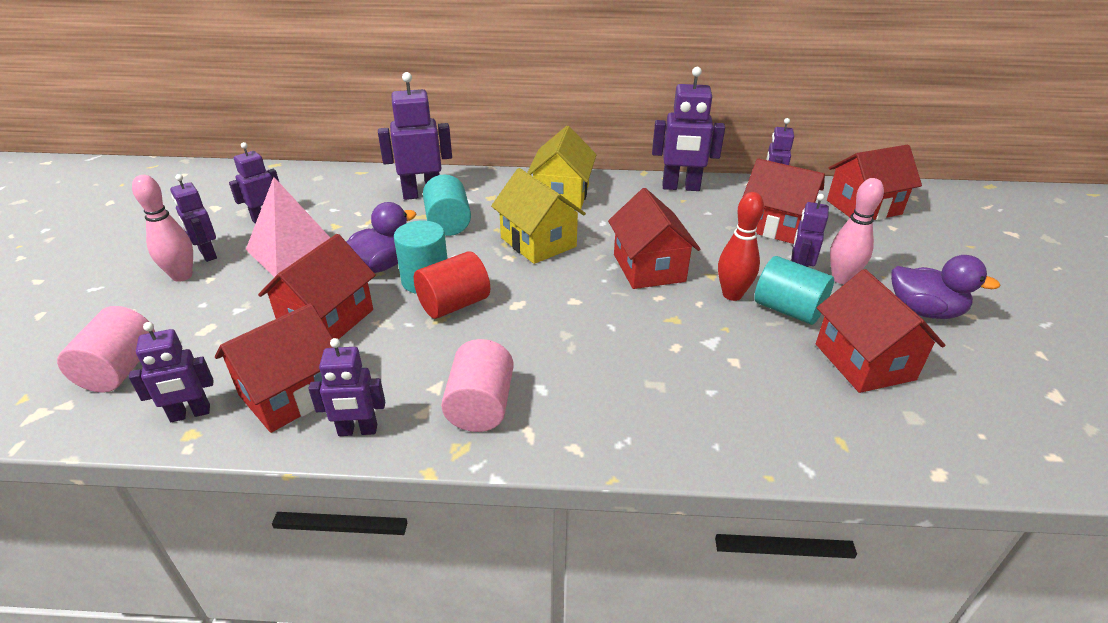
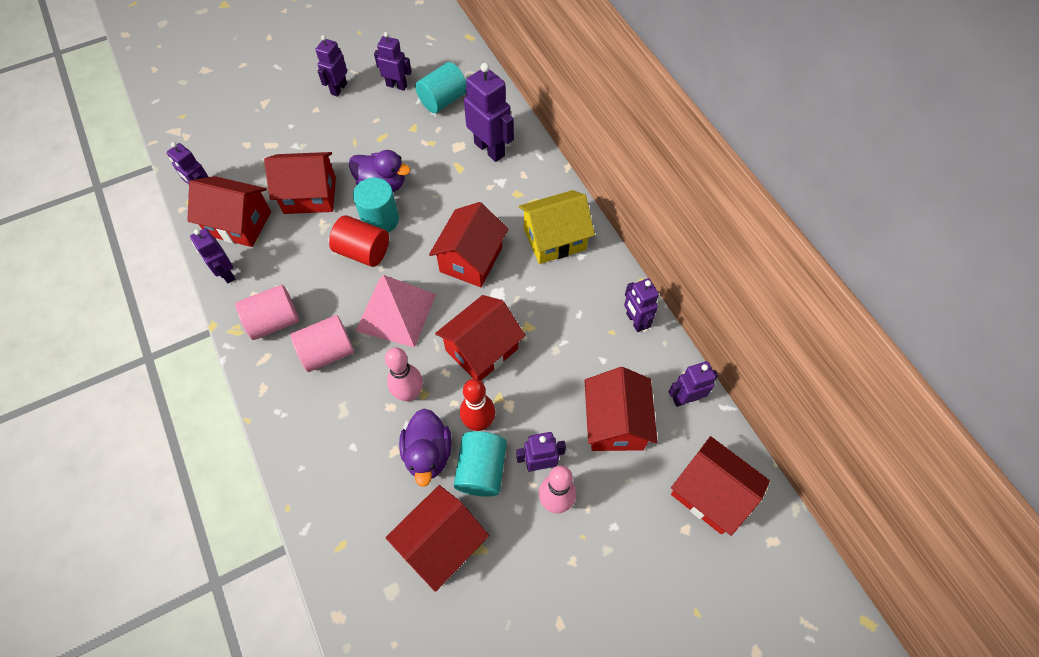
camera: 60 degrees right, 25 degrees up
(120, 369) = (219, 135): pink cylinder -> pink cylinder (327, 352)
(182, 276) = (310, 95): pink bowling pin -> pink bowling pin (409, 393)
(294, 250) = (370, 127): pink pyramid -> pink pyramid (396, 312)
(448, 223) = (460, 189): turquoise cylinder -> turquoise cylinder (443, 100)
(538, 242) = (471, 259): yellow house -> red house
(680, 187) = (635, 321): purple robot -> purple robot, size x0.63
(924, 311) = (542, 580): purple duck -> purple duck (428, 454)

